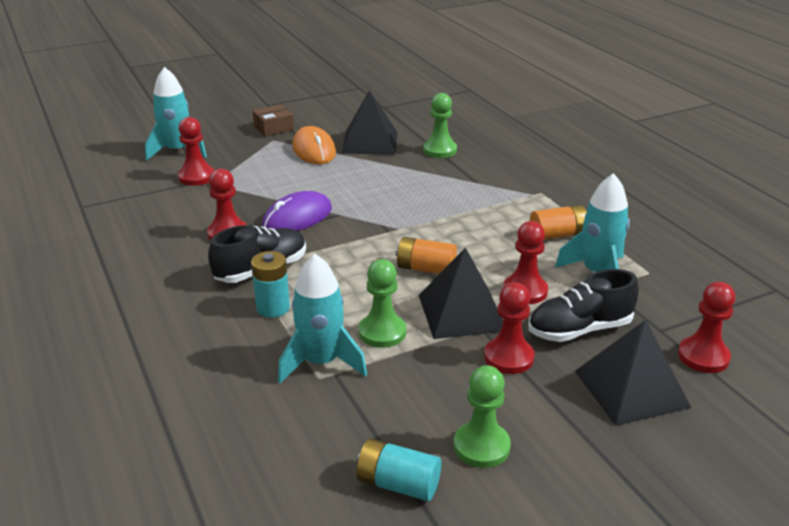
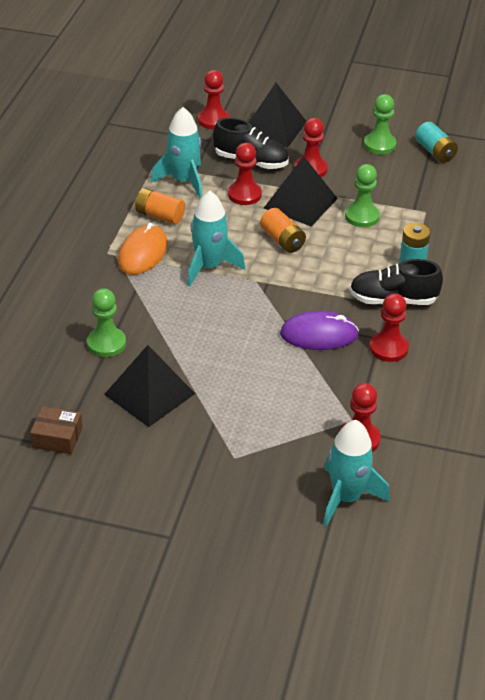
camera: 140 degrees left, 10 degrees up
(273, 128) = (212, 479): brown box -> brown box (57, 437)
(314, 150) = (213, 414): orange mouse -> orange mouse (143, 253)
(321, 362) = (415, 218): turquoise rocket -> turquoise rocket (209, 266)

